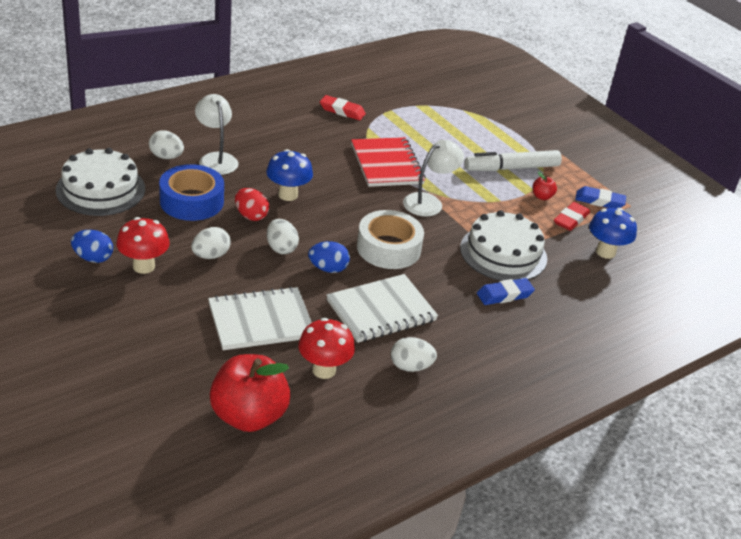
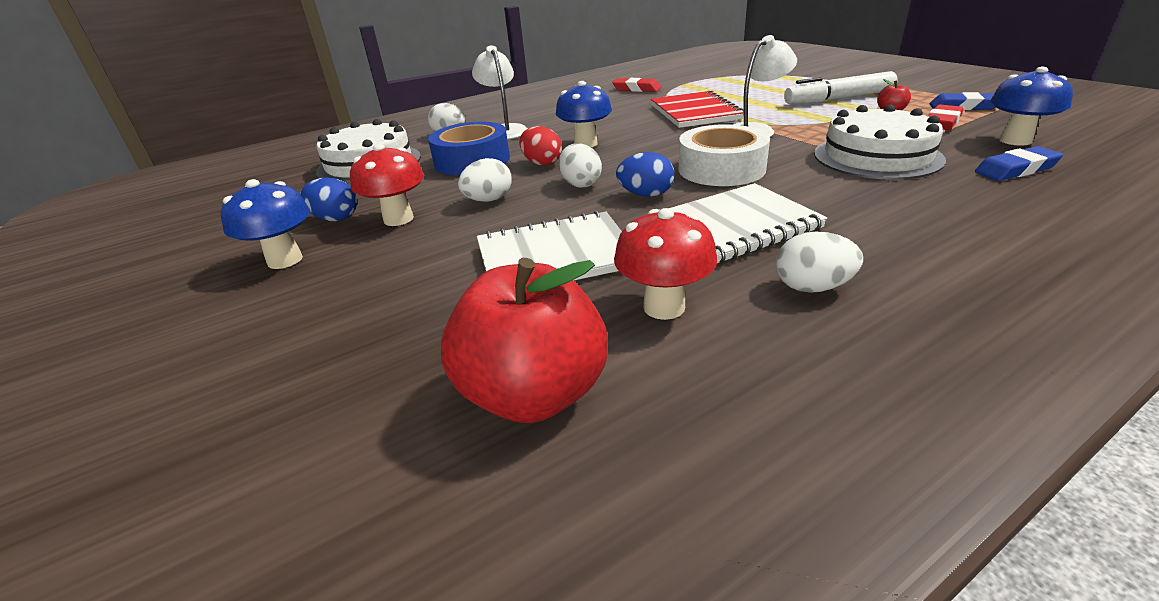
camera: 10 degrees right, 5 degrees down
(70, 298) = (285, 260): none -> blue mushroom
(504, 295) = (909, 192): blue eraser -> blue eraser (1015, 169)

